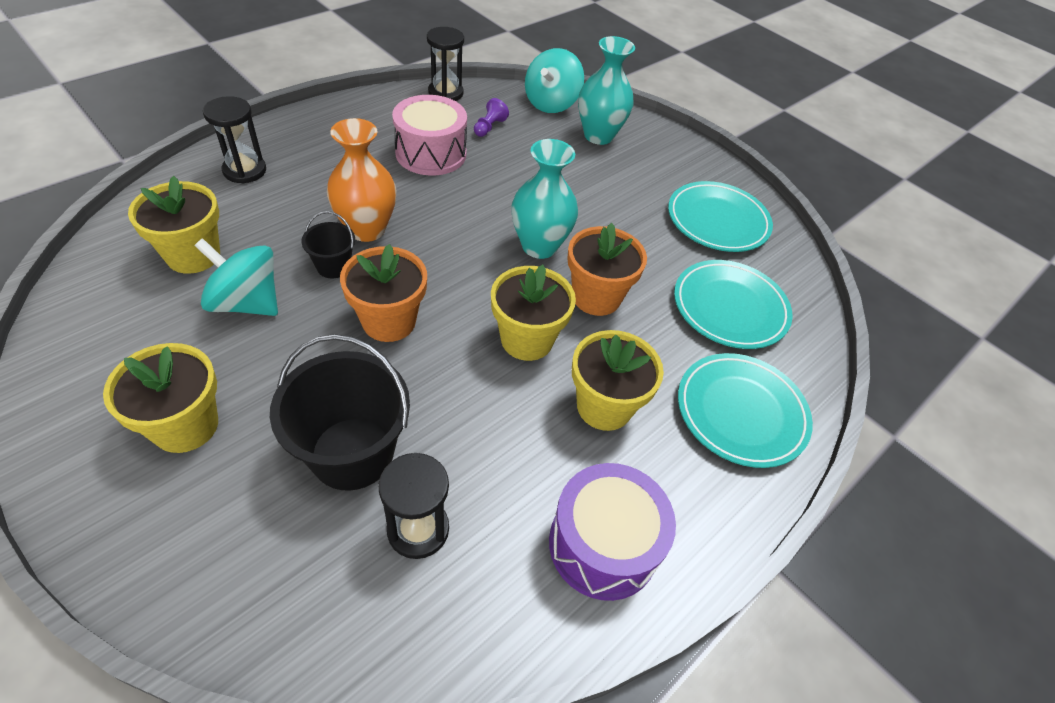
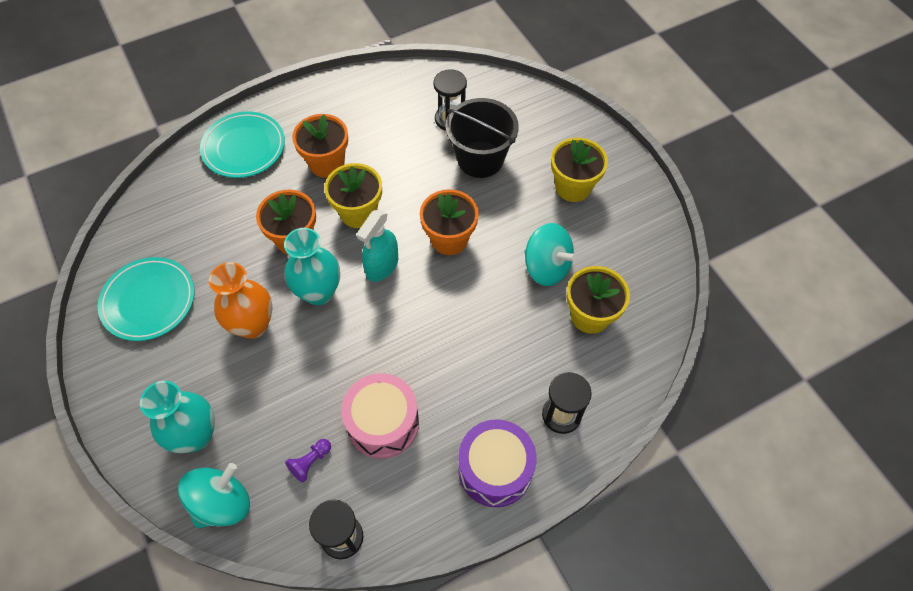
camera: 160 degrees left, 10 degrees up
(333, 266) = (485, 292): black bucket -> none
(367, 229) = (456, 327): orange vase -> orange vase (253, 325)
(473, 280) = (382, 265): none -> turquoise spray bottle
(603, 544) = (359, 99): purple drum -> purple drum (495, 469)
(604, 406) = (327, 163): yellow flower pot -> orange flower pot
(729, 308) = (199, 217): turquoise plate -> none

